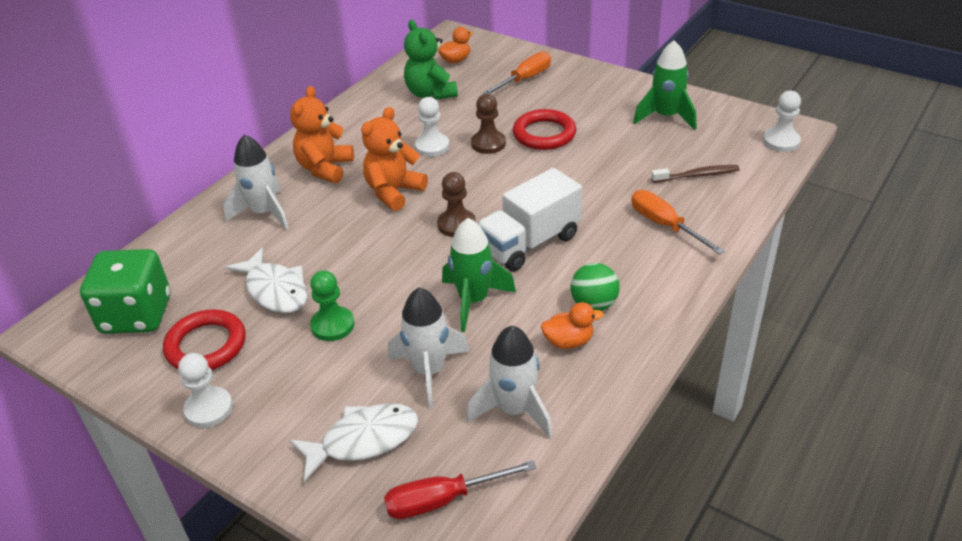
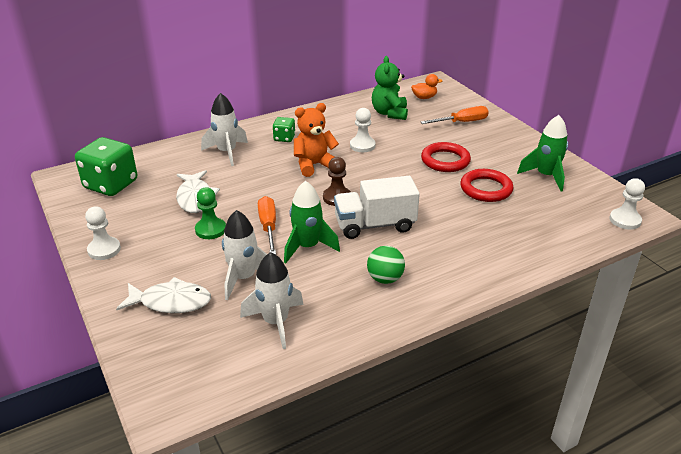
camera: 25 degrees right, 5 degrees down
(206, 345) = (132, 214): red ring -> red ring (486, 189)
(325, 168) = (284, 138): orange teddy bear -> green dice
(443, 500) = (186, 356): red screwdriver -> none
(488, 143) = (401, 155): brown pawn -> none
(568, 341) = (347, 295): orange duck -> none
(665, 225) = (481, 246): orange screwdriver -> orange screwdriver (268, 227)
(697, 175) = (535, 222): brown toothbrush -> none

